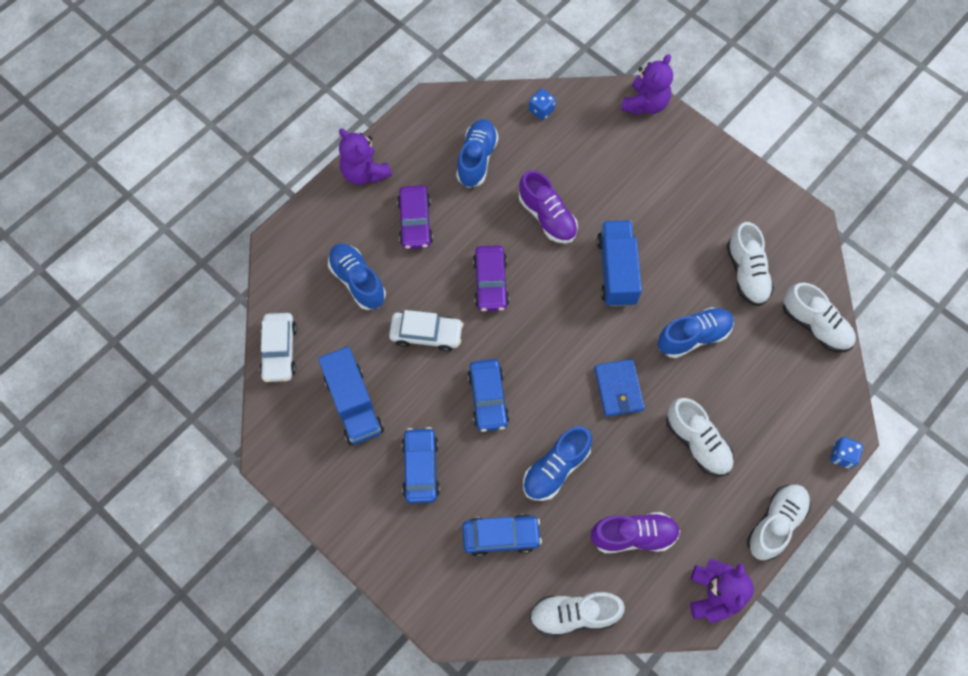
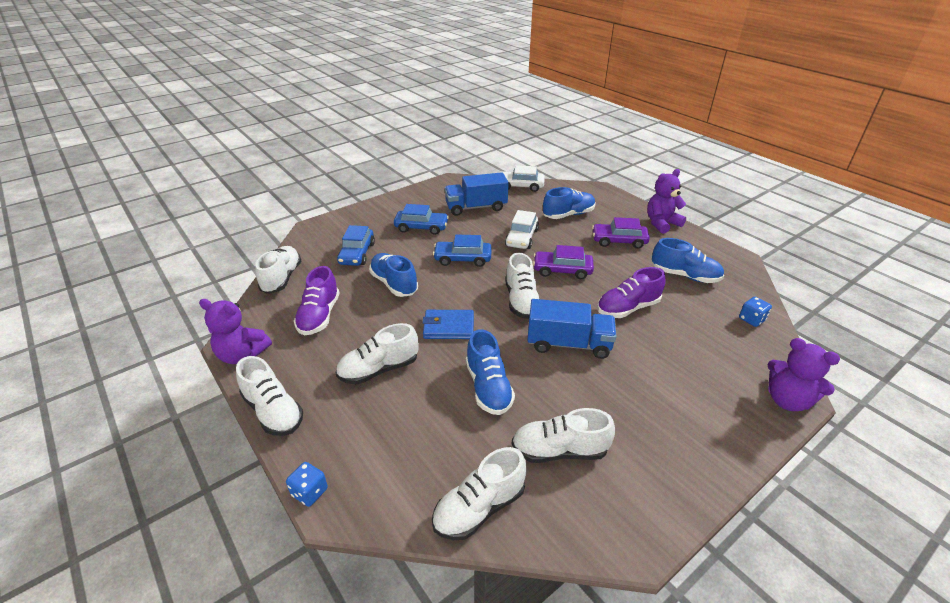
camera: 100 degrees right, 30 degrees down
(558, 321) = (521, 301): none -> white shoe

